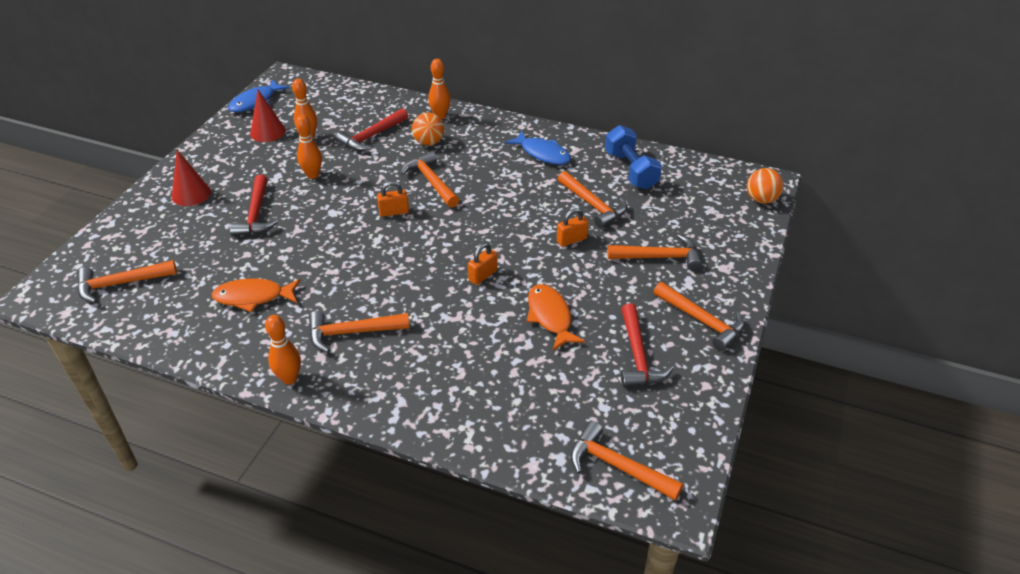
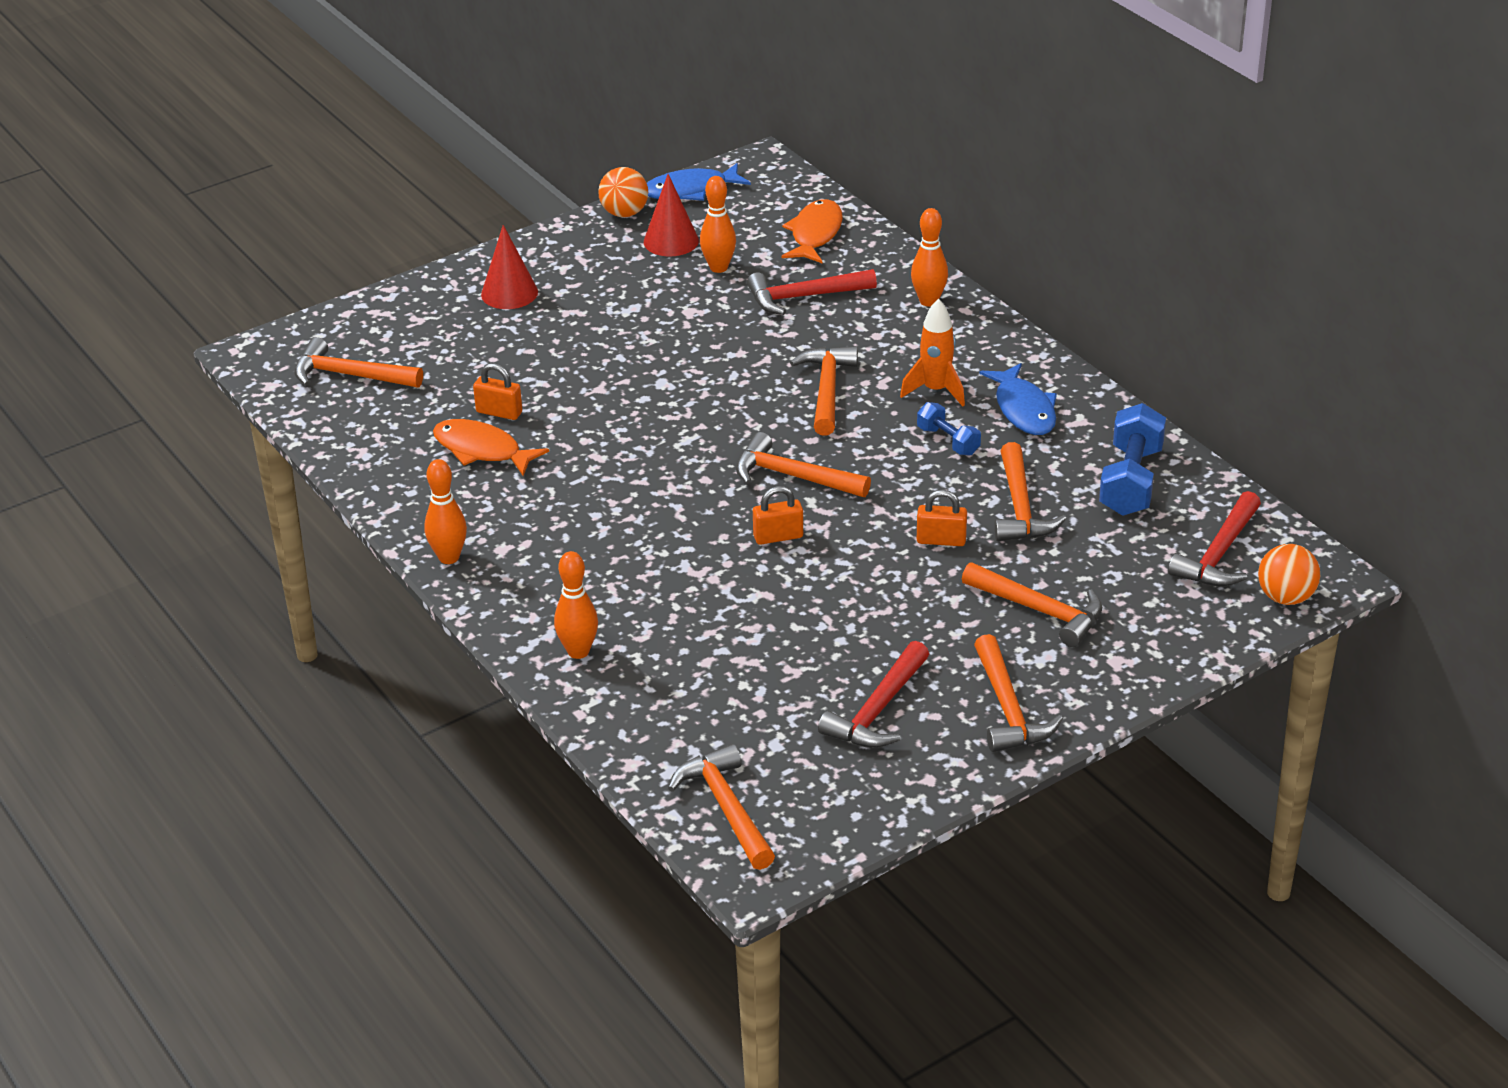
camera: 35 degrees right, 5 degrees down
(256, 215) = (566, 350): red hammer -> red hammer (1219, 554)
(313, 175) = (679, 323): orange bowling pin -> orange bowling pin (578, 651)
(352, 333) = (559, 537): orange hammer -> orange hammer (793, 476)
(394, 212) = (740, 412): orange padlock -> orange padlock (499, 412)
(429, 142) = (875, 334): orange ball -> orange ball (624, 213)
(489, 160) = (935, 390): none -> orange rocket
(521, 184) = (948, 441): none -> blue dumbbell
(550, 316) = (814, 620): orange fish -> orange fish (815, 234)

